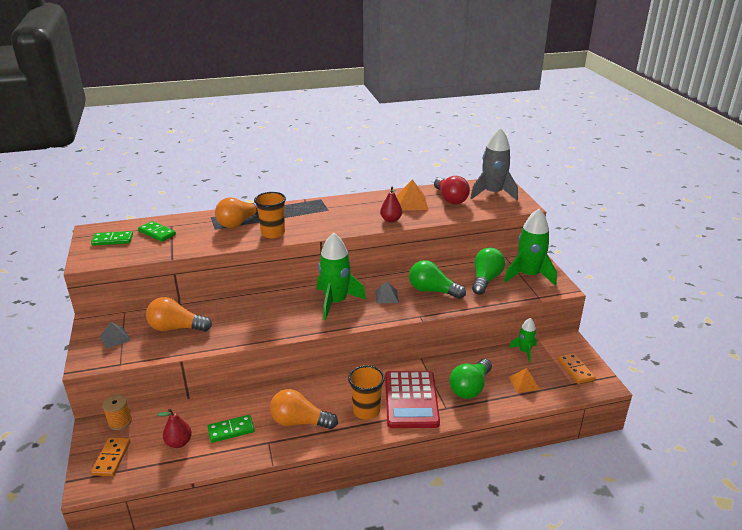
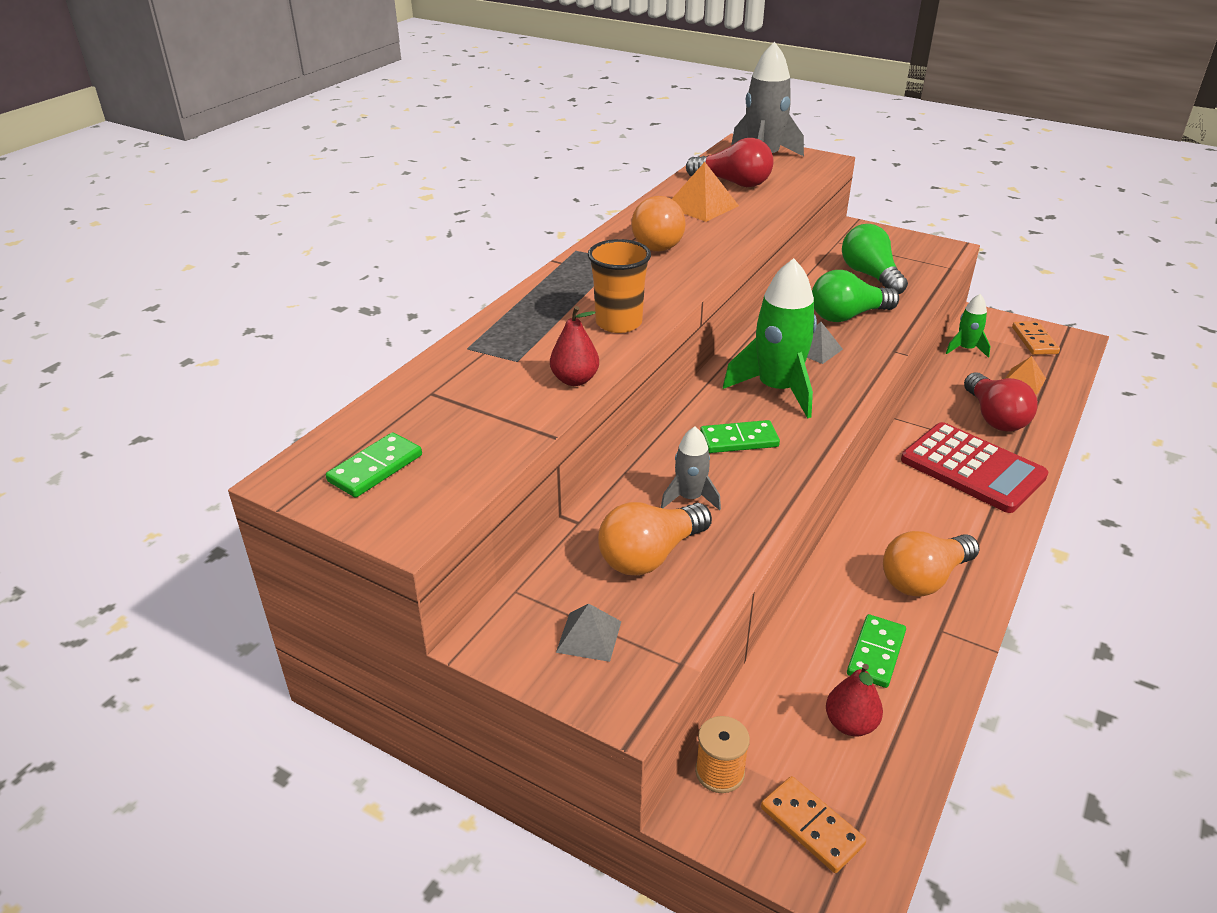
camera: 45 degrees left, 5 degrees up
(157, 233) = (433, 415): green domino -> green domino (739, 440)
(225, 319) = (690, 498): none -> grey rocket
(239, 222) = (534, 333): orange light bulb -> orange light bulb (656, 241)
(366, 411) = (958, 512): orange cup -> none
(391, 220) = (725, 236): red pear -> red pear (575, 380)
(470, 388) = (994, 417): green light bulb -> red light bulb
(529, 275) = (898, 250): green rocket -> none
(575, 370) = (1034, 340): orange domino -> orange domino turned 60 degrees clockwise

